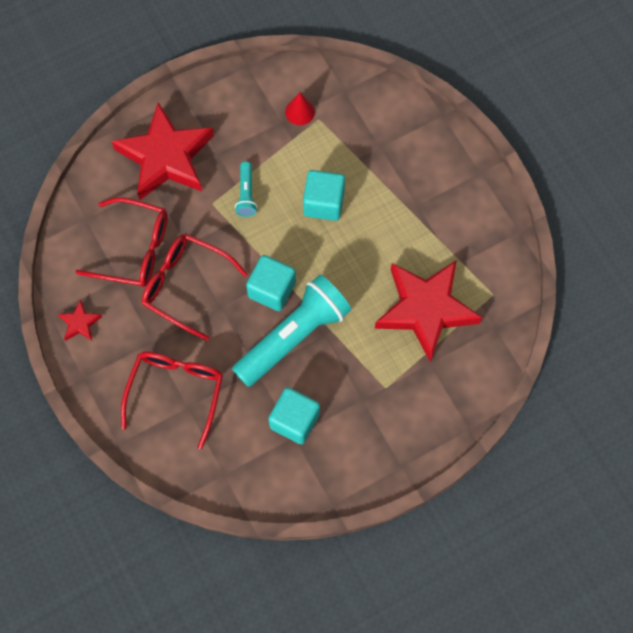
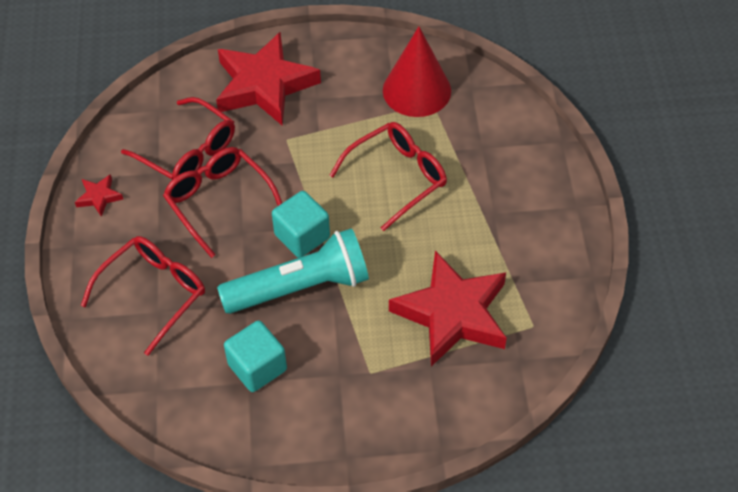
camera: 25 degrees right, 15 degrees down
(246, 194) = (324, 143): turquoise flashlight -> none
(300, 111) = (416, 90): red cone -> red cone, size x2.12
(323, 203) = (397, 177): turquoise cube -> red glasses

